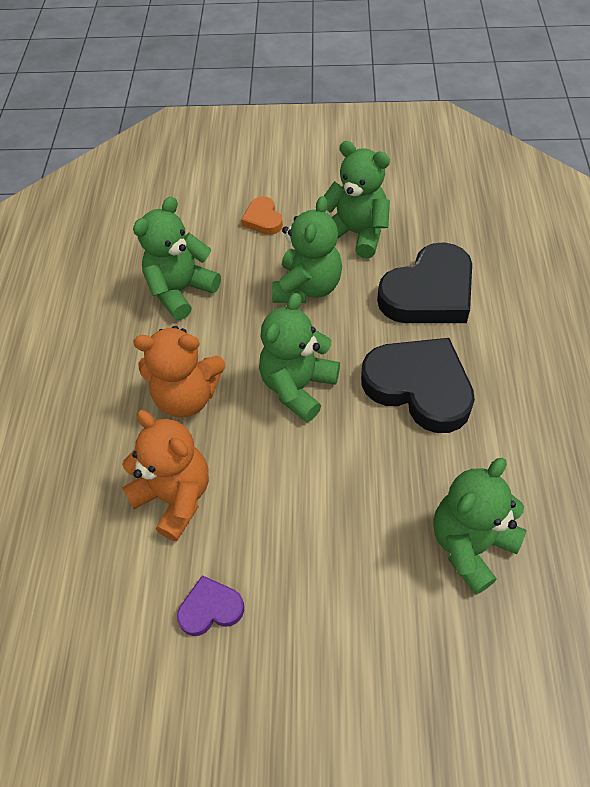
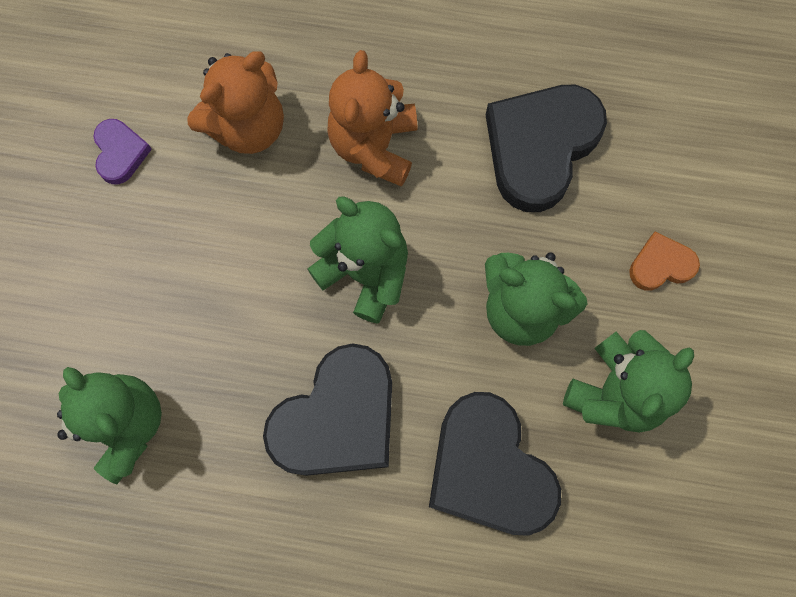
camera: 95 degrees right, 20 degrees up
(181, 291) = (540, 148): green teddy bear -> black heart

